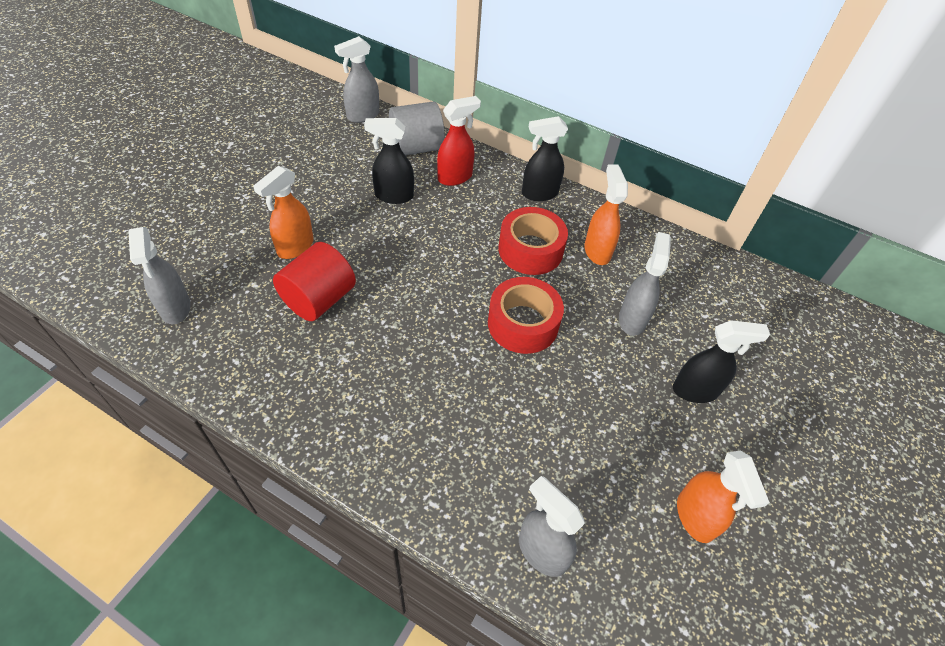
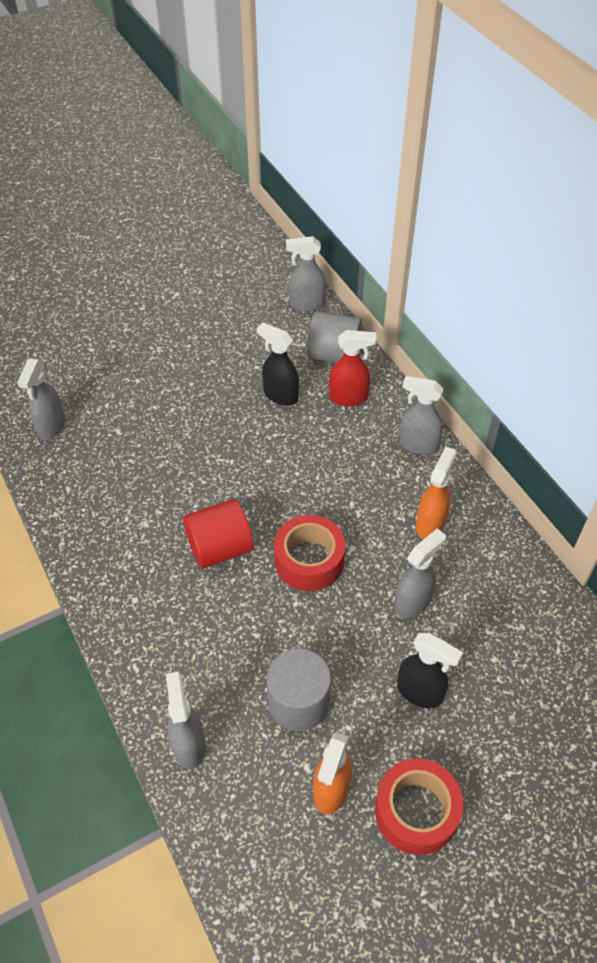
camera: 35 degrees right, 0 degrees up
(295, 247) = (168, 411): orange spray bottle -> none
(319, 299) = (158, 465): red cylinder -> red cylinder (220, 548)
(530, 250) = (367, 496): red tape -> red tape (416, 811)
(539, 193) = (417, 445): black spray bottle -> grey spray bottle
(608, 453) = (298, 702): none -> grey cylinder

